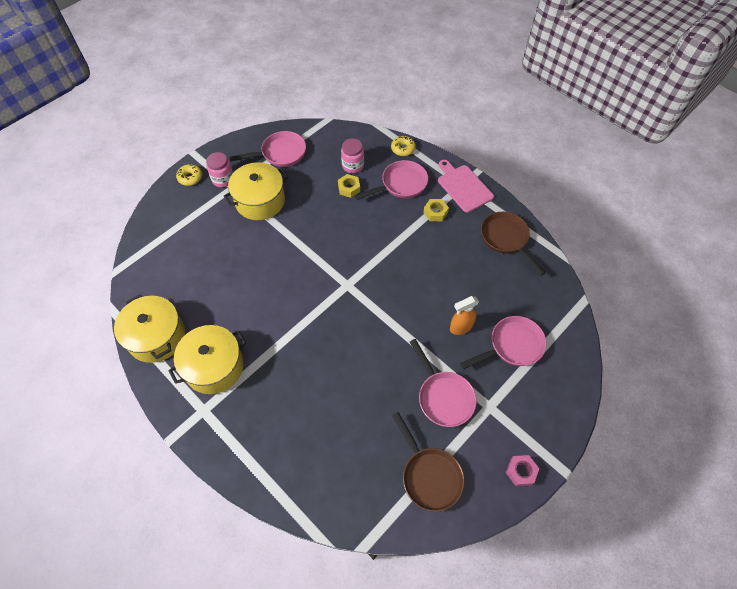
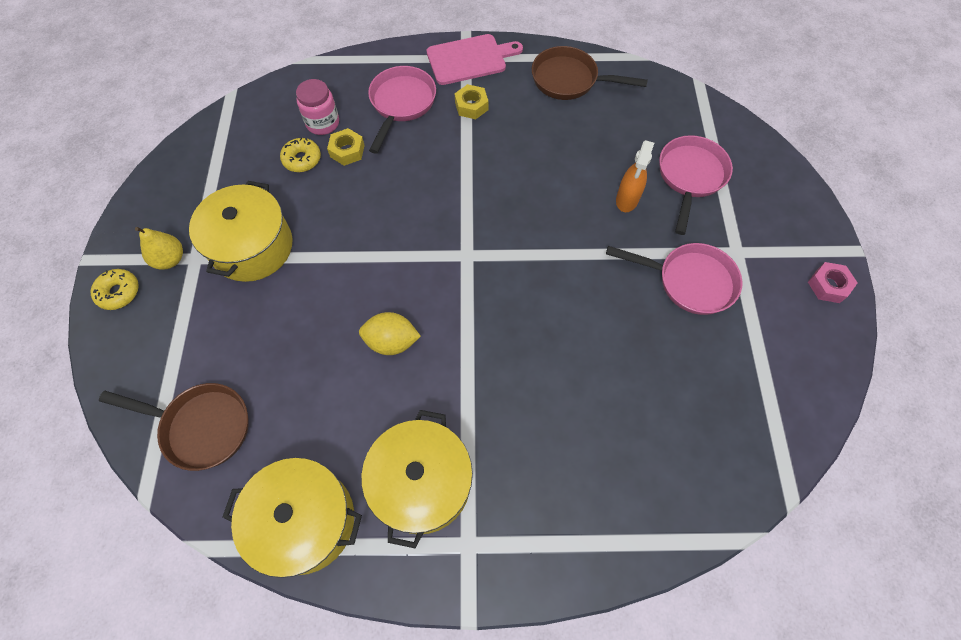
camera: 45 degrees left, 5 degrees up
(223, 179) = (170, 259): pink jar -> yellow pear
(269, 295) = (391, 341): none -> yellow lemon
(280, 153) = (214, 173): pink pan -> none
(403, 149) = (360, 65): yellow donut -> yellow donut (302, 159)
(429, 475) = (764, 369): brown pan -> brown pan (201, 427)
(463, 187) = (470, 59): pink cutting board -> pink cutting board turned 150 degrees clockwise

